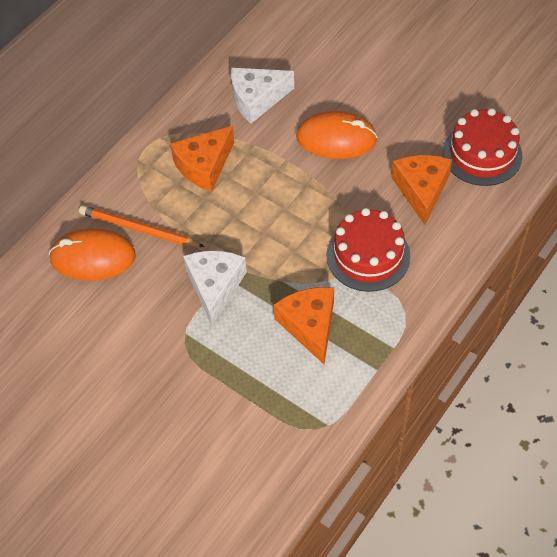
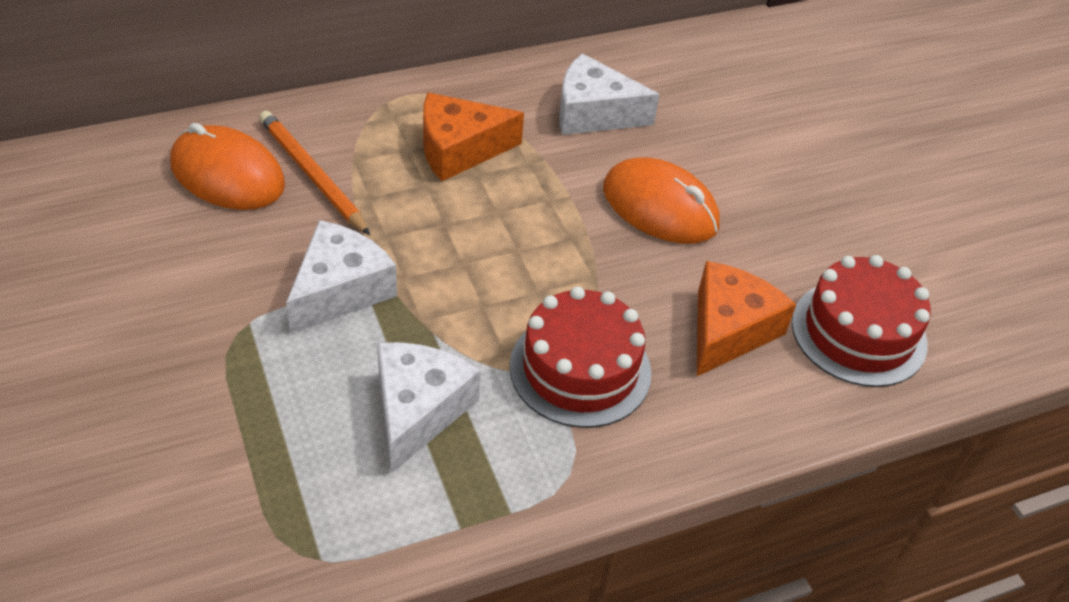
camera: 25 degrees right, 10 degrees down
(309, 325) = (418, 410): orange cheese -> white cheese

